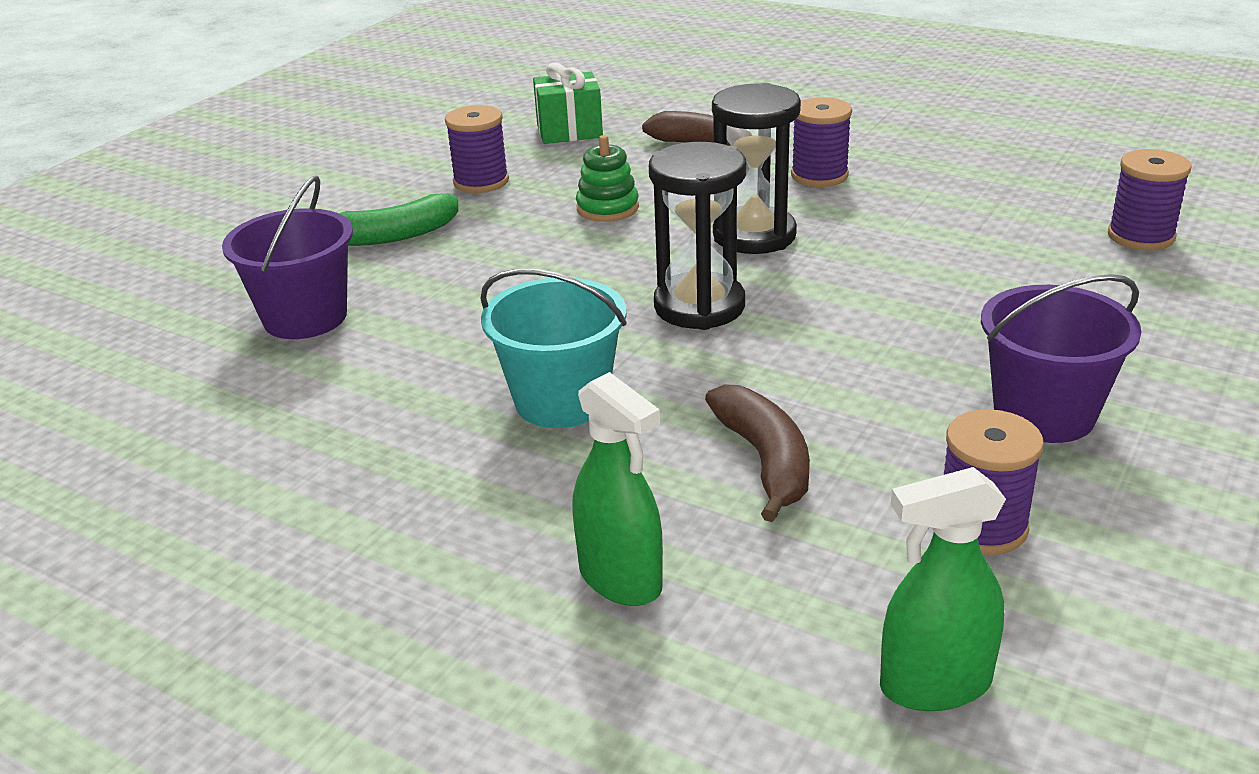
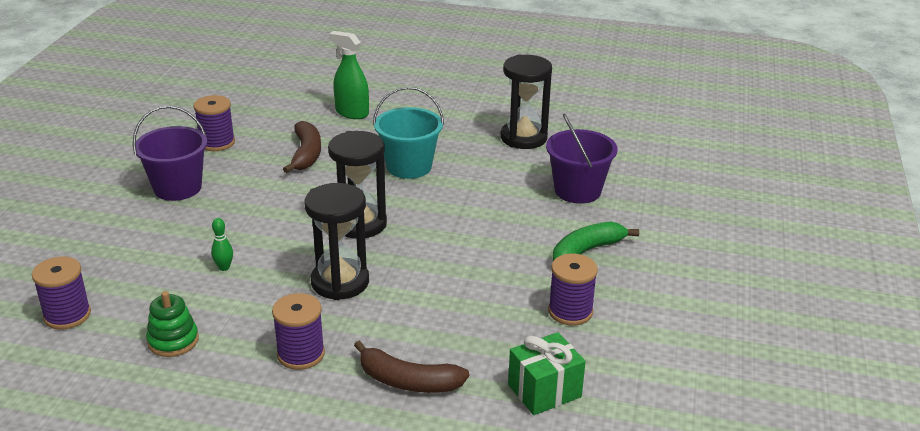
camera: 160 degrees right, 0 degrees up
(281, 438) = (523, 138): none -> black hourglass
(607, 208) = (455, 295): green stacking toy -> green stacking toy (173, 341)
(765, 461) = (306, 154): brown banana -> brown banana turned 150 degrees counterclockwise
(925, 269) = (224, 267): none -> green bowling pin
(934, 685) = (241, 102): green spray bottle -> none

